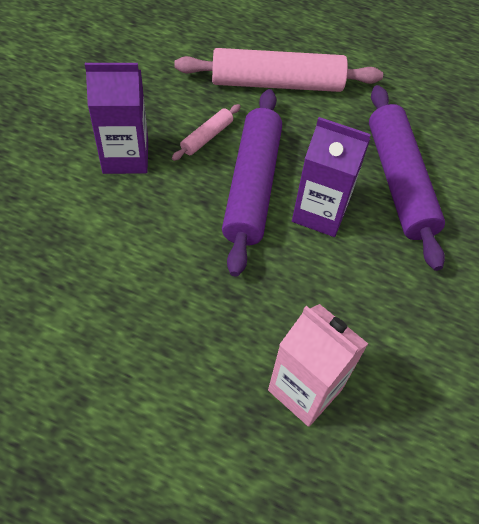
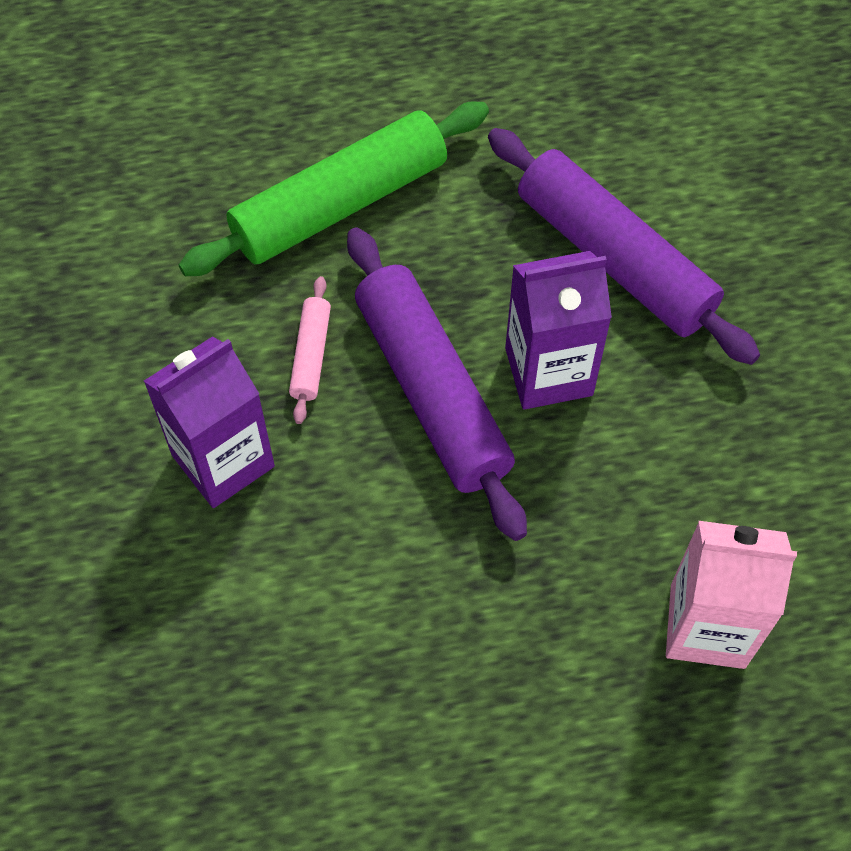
camera: 30 degrees left, 5 degrees up
(277, 83) = (339, 204): pink rolling pin -> green rolling pin

